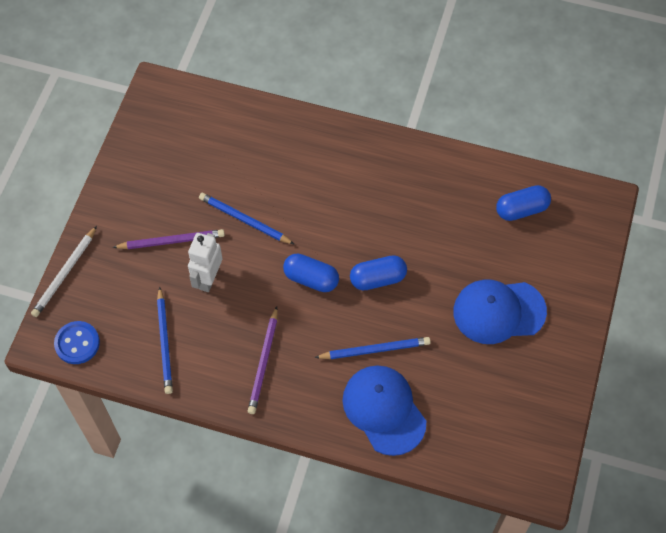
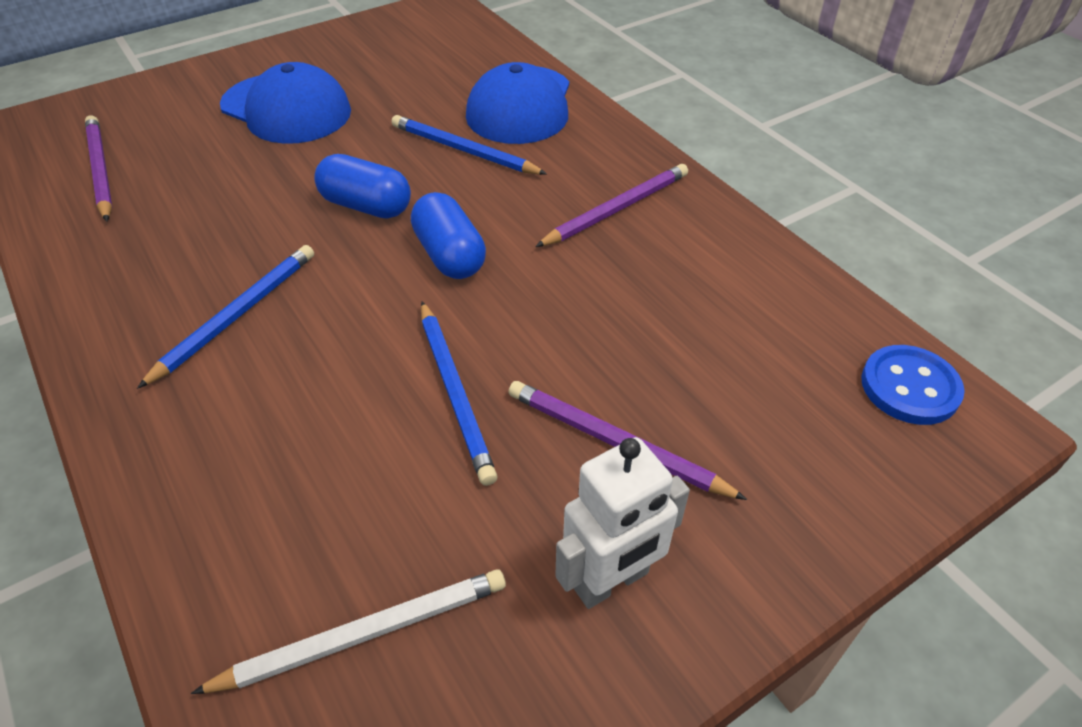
camera: 140 degrees left, 15 degrees down
(65, 273) = (879, 521): white pencil -> white pencil (364, 633)
(165, 342) = (746, 305): blue pencil -> blue pencil (236, 315)
(208, 279) = (602, 345): white robot -> white robot (611, 581)
(521, 209) = (100, 170): blue capsule -> purple pencil

